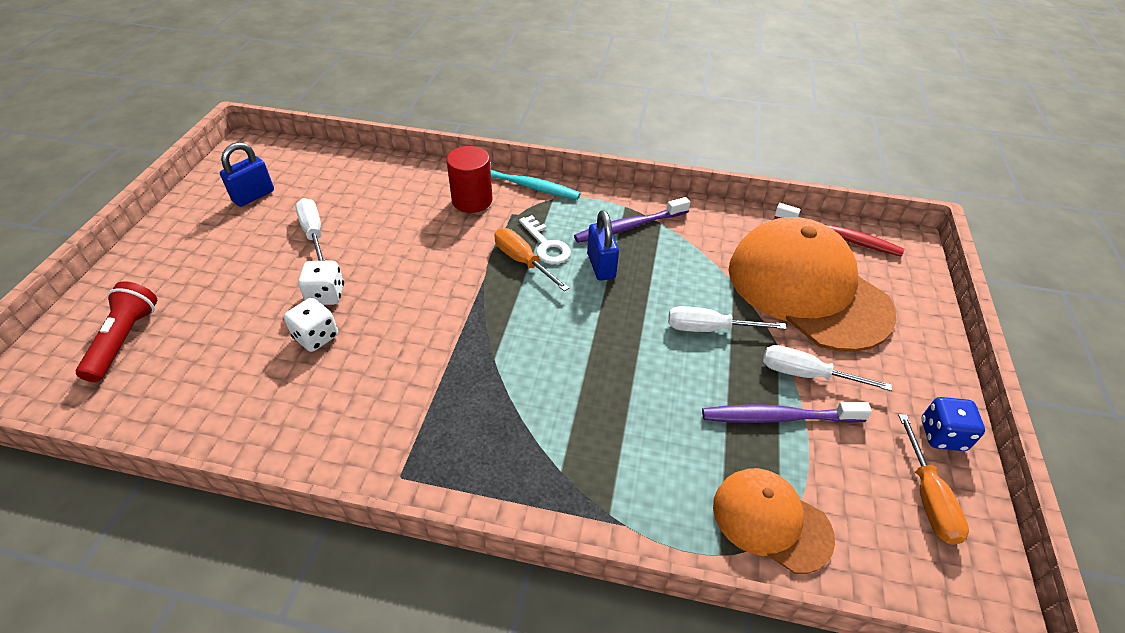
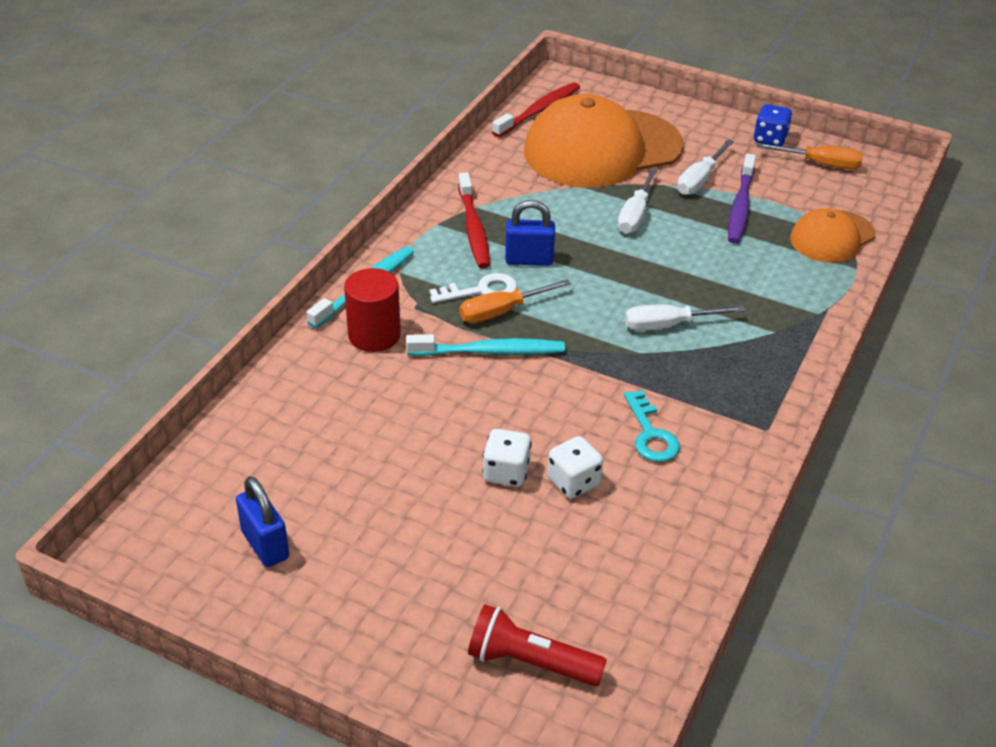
camera: 75 degrees left, 5 degrees down
(313, 233) = (380, 481): white screwdriver -> white screwdriver (668, 325)
(381, 381) = (650, 434): none -> turquoise key
(469, 262) = (489, 351): none -> turquoise toothbrush
(629, 227) = (473, 228): purple toothbrush -> red toothbrush

